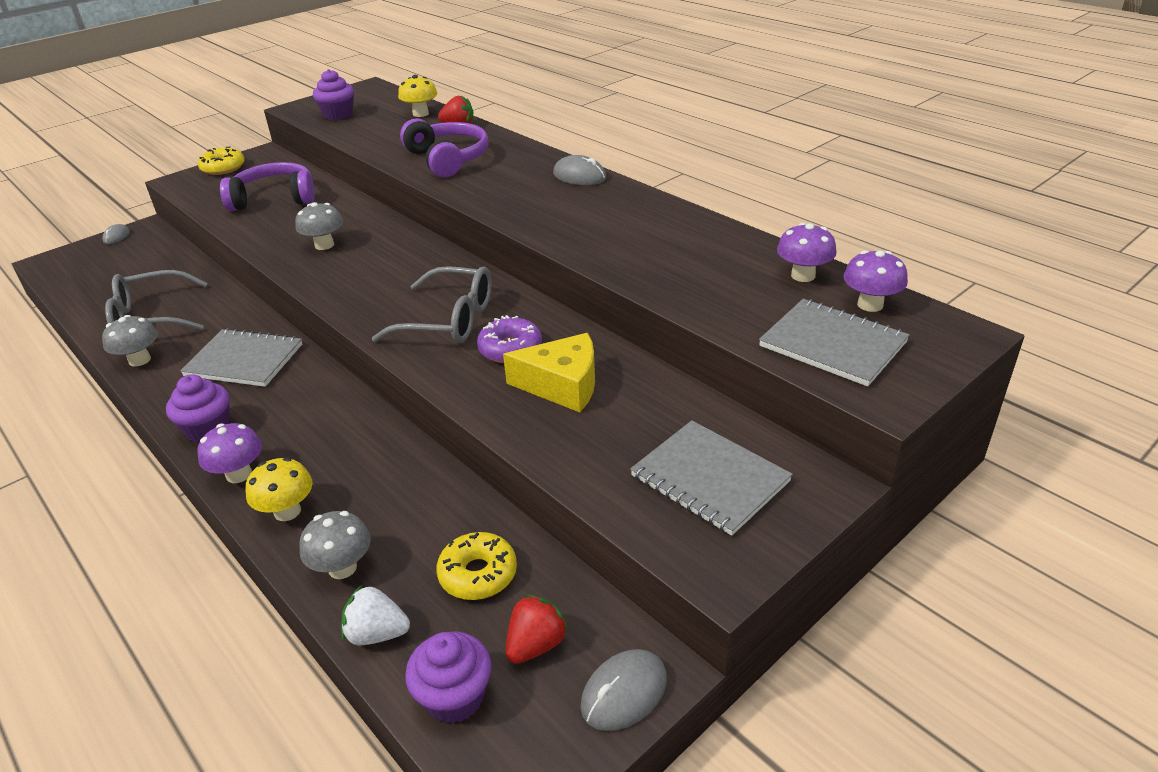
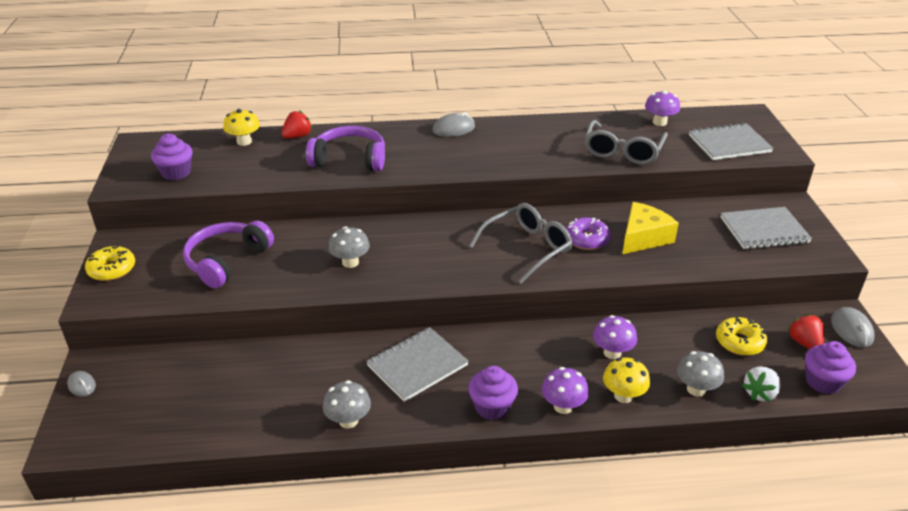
camera: 55 degrees left, 0 degrees up
(152, 317) = (283, 398): grey glasses -> grey glasses (623, 151)
(870, 305) = (705, 120): purple mushroom -> purple mushroom (612, 352)

